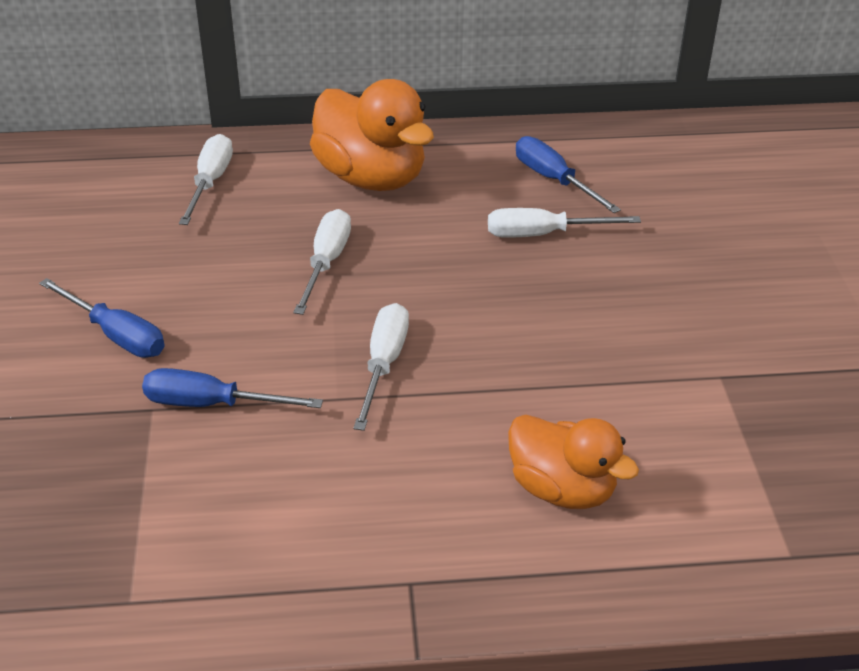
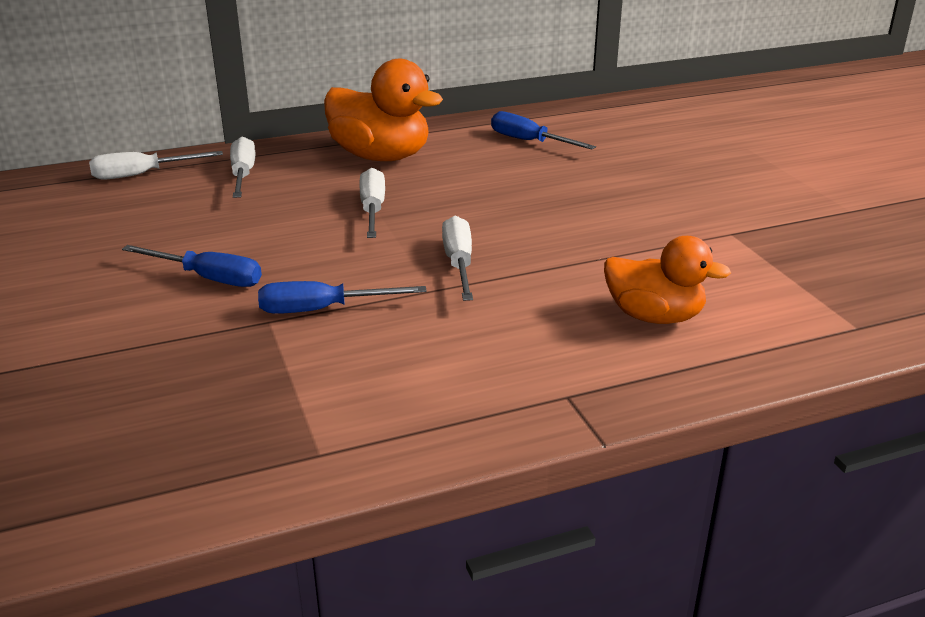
camera: 15 degrees left, 10 degrees down
(543, 234) = (540, 172): white screwdriver -> white screwdriver (142, 175)

